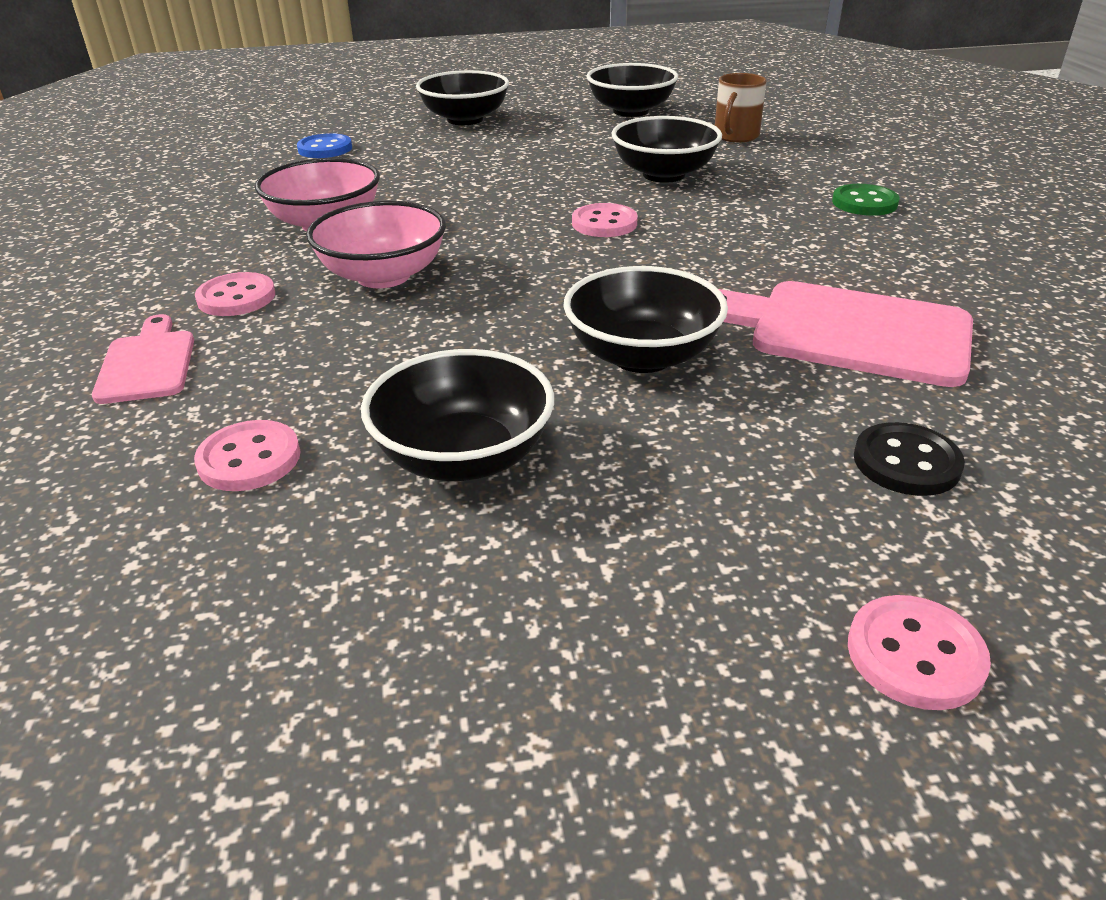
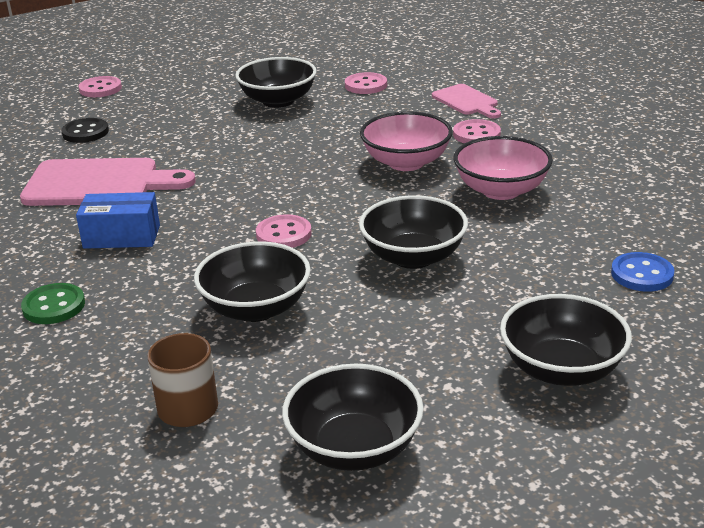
camera: 160 degrees right, 5 degrees down
(642, 356) = (216, 150): black bowl -> black bowl (413, 257)
(799, 252) = (122, 236): none -> blue box

